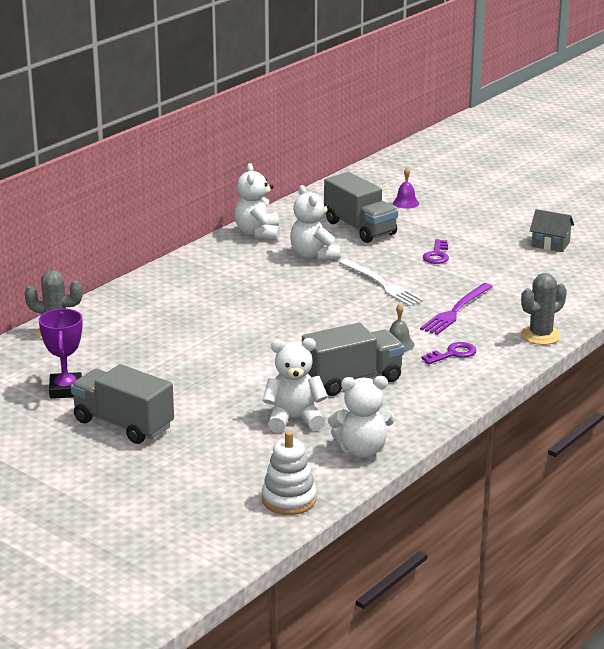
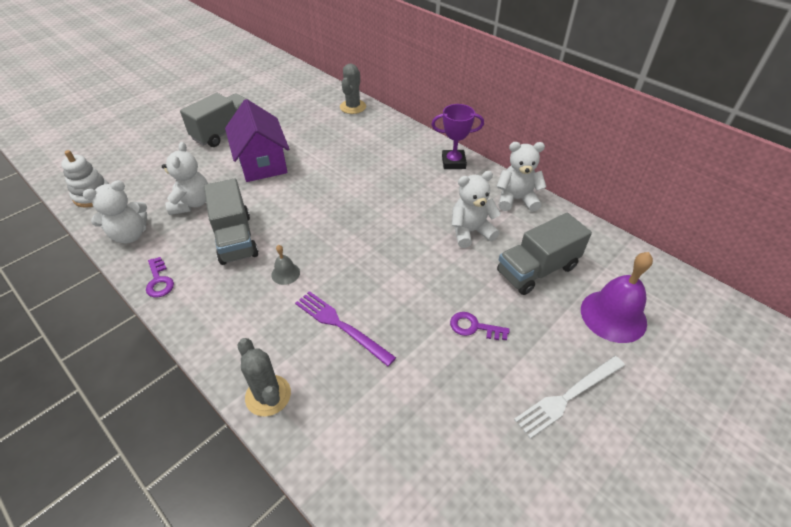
camera: 95 degrees right, 20 degrees up
(66, 390) = (276, 112): purple trophy -> purple trophy (453, 162)
(201, 383) = (262, 163): none -> purple house
(361, 450) = (130, 235): white teddy bear -> white teddy bear turned 120 degrees counterclockwise
(382, 284) = (406, 274): white fork -> white fork (568, 396)
(405, 203) = (613, 315): purple bell -> purple bell, size x2.09
(453, 354) = (254, 311): purple key -> purple key (159, 281)
(550, 244) = (510, 459): grey house -> none

